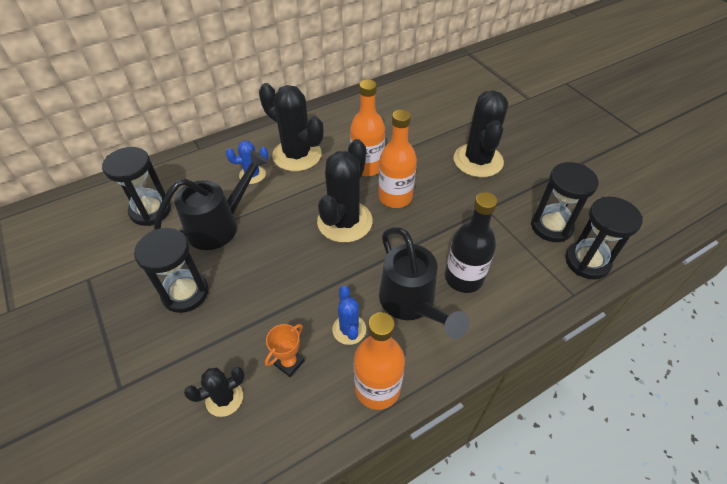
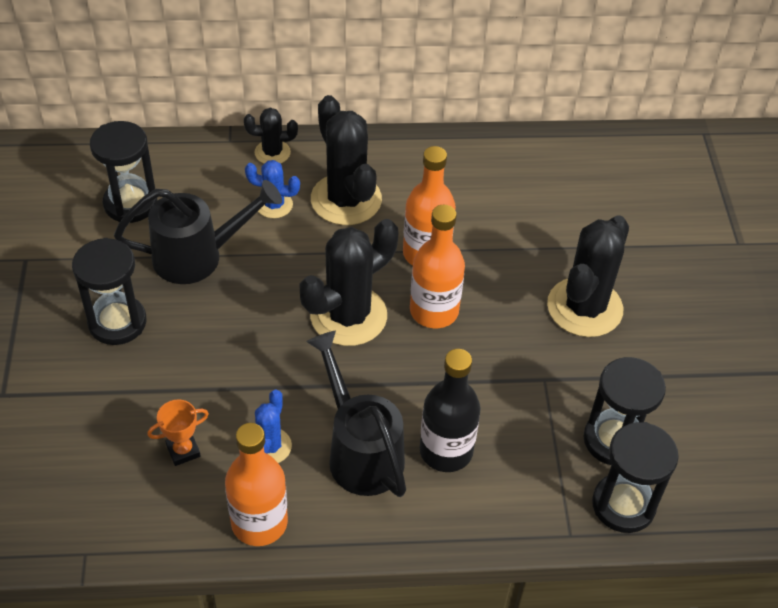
camera: 25 degrees right, 0 degrees up
(224, 398) = (97, 454): black cactus -> black cactus (272, 152)
(411, 304) = (360, 451): black watering can -> black watering can turned 150 degrees clockwise

